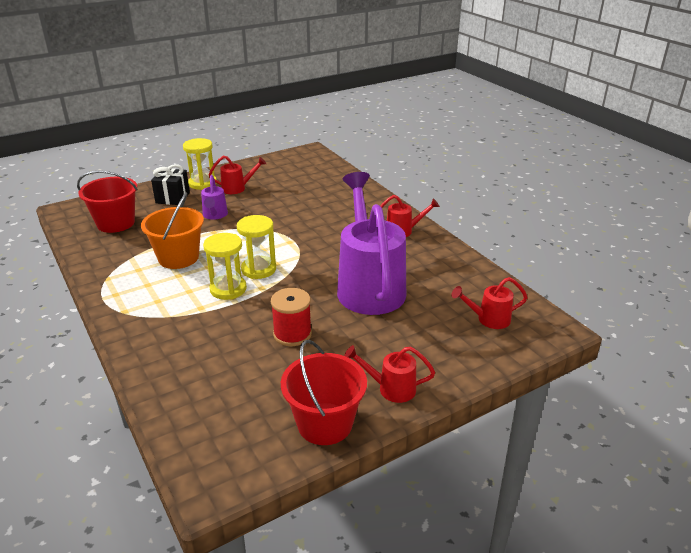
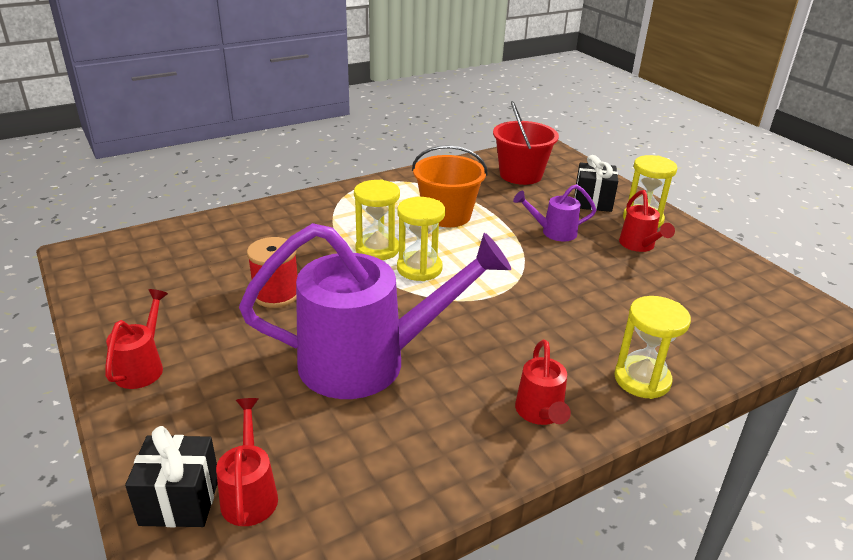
camera: 90 degrees right, 0 degrees up
(325, 424) = (115, 315): red bucket -> none
(371, 202) = (642, 379): none -> yellow hourglass
(503, 344) = (180, 501): none -> black gift

